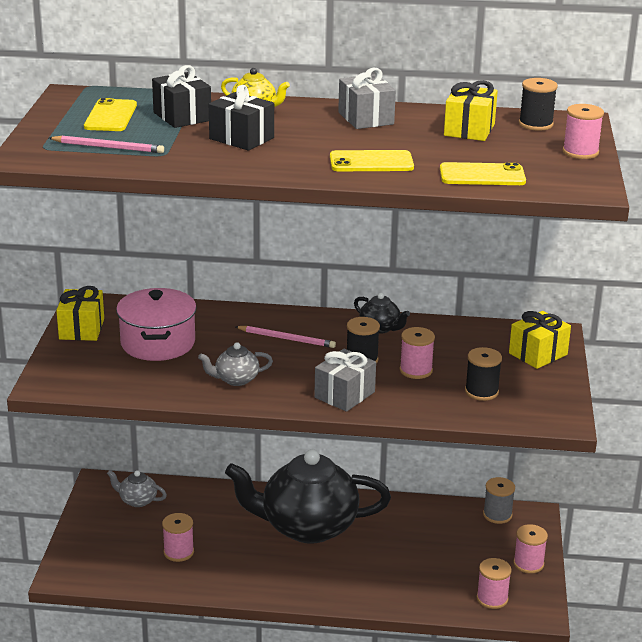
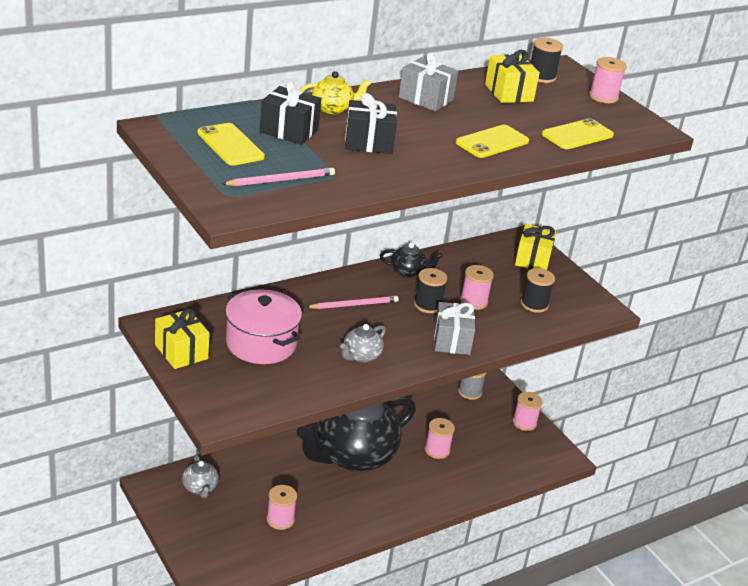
camera: 40 degrees left, 5 degrees up
(137, 500) = (200, 488): grey teapot -> grey teapot turned 90 degrees counterclockwise
(492, 598) = (528, 460): pink spool -> pink spool (437, 450)

